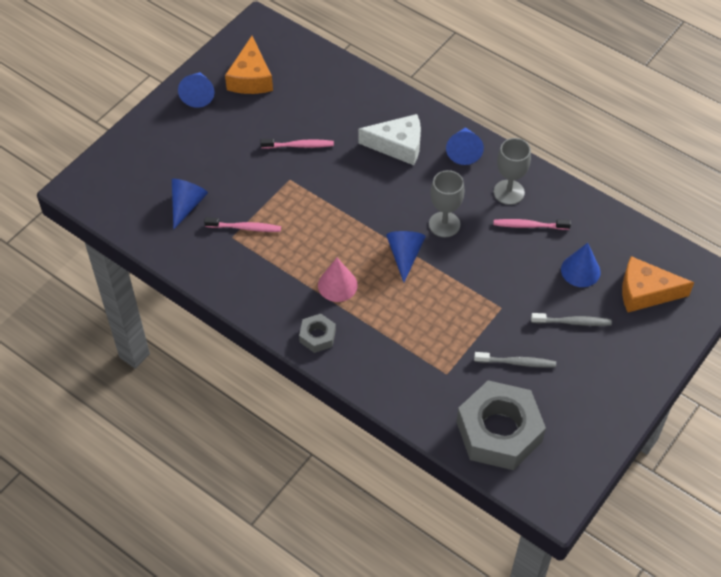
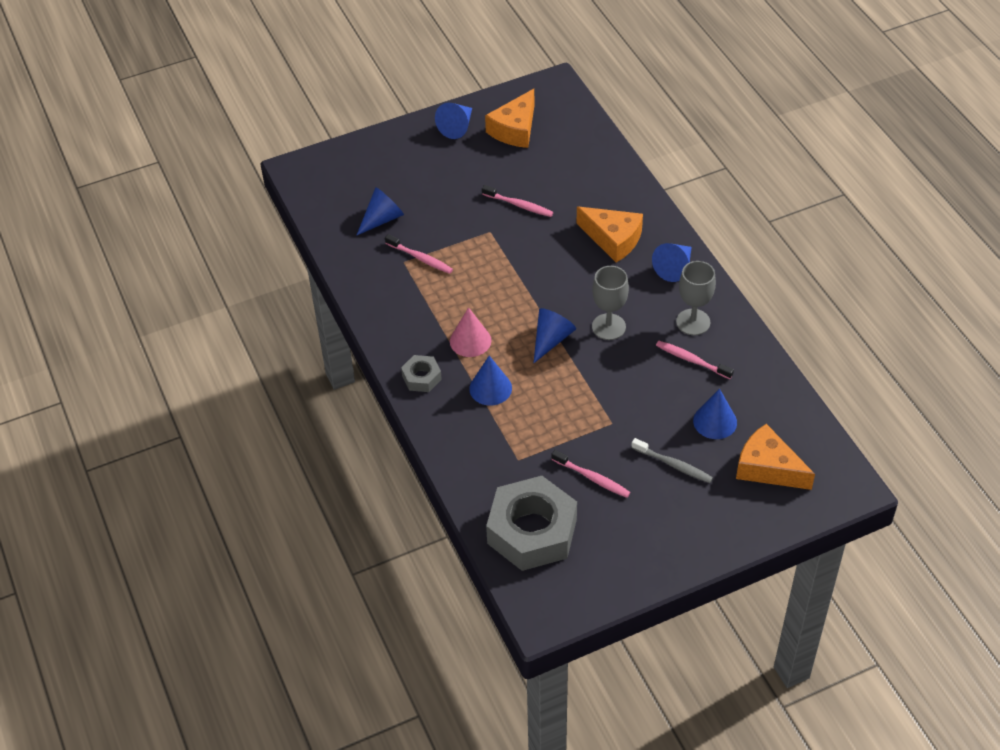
camera: 30 degrees right, 5 degrees down
(382, 320) = (490, 388): none -> blue cone
(398, 145) = (613, 239): white cheese -> orange cheese
(517, 362) = (592, 478): grey toothbrush -> pink toothbrush

